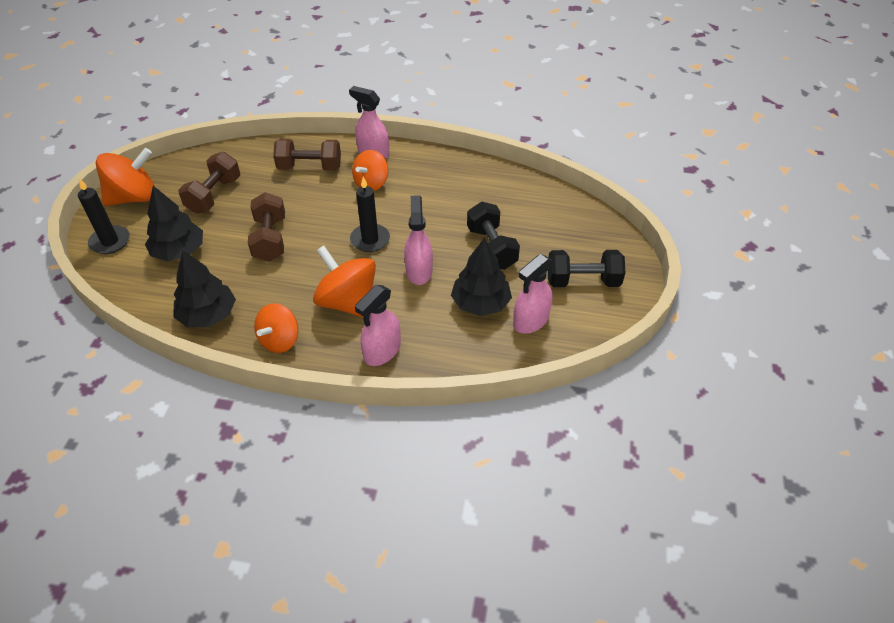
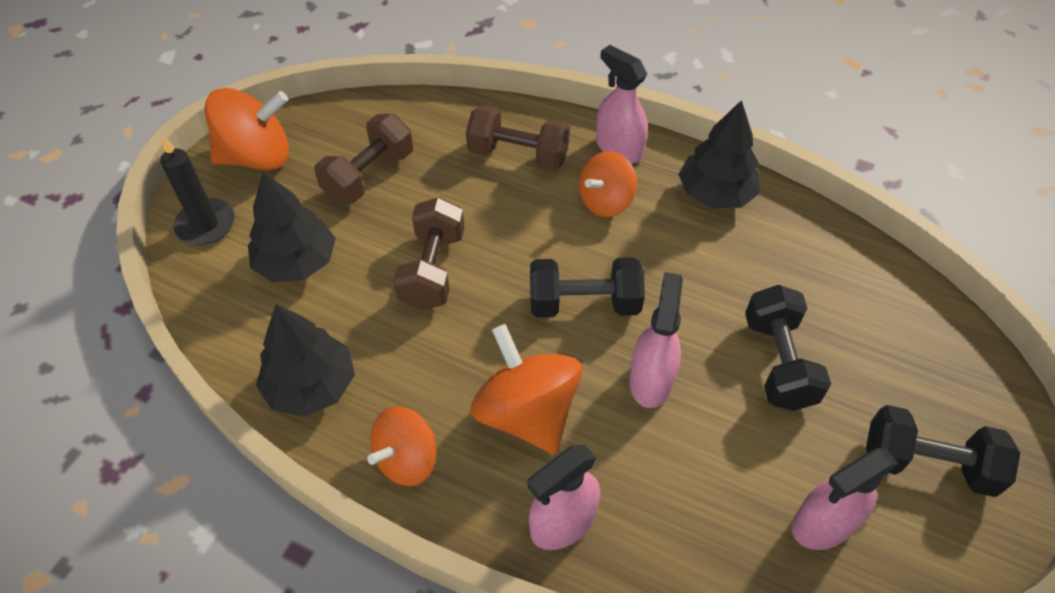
camera: 15 degrees right, 5 degrees up
(370, 240) = (584, 303): black candle -> black dumbbell
(480, 303) = (742, 467): black tree -> black tree (716, 194)

